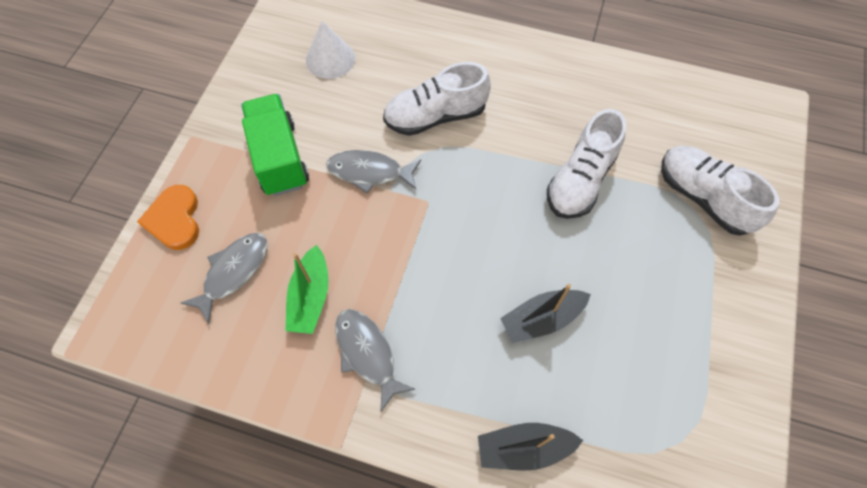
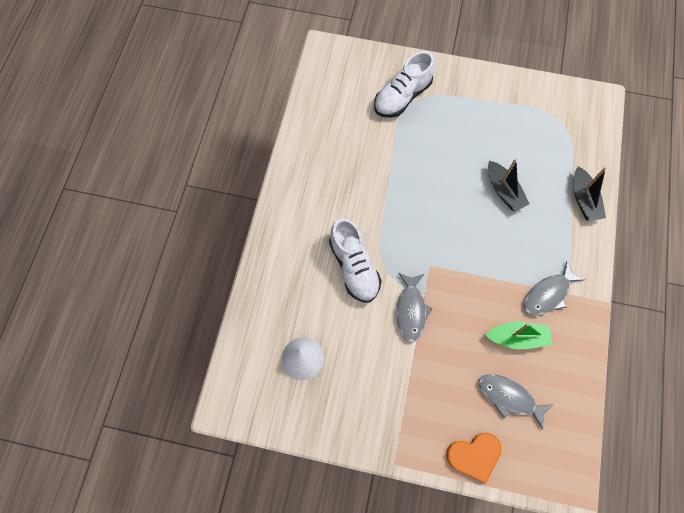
camera: 95 degrees left, 5 degrees up
(279, 158) = (407, 383): green truck -> none
(580, 180) = (398, 168): white shoe -> none

